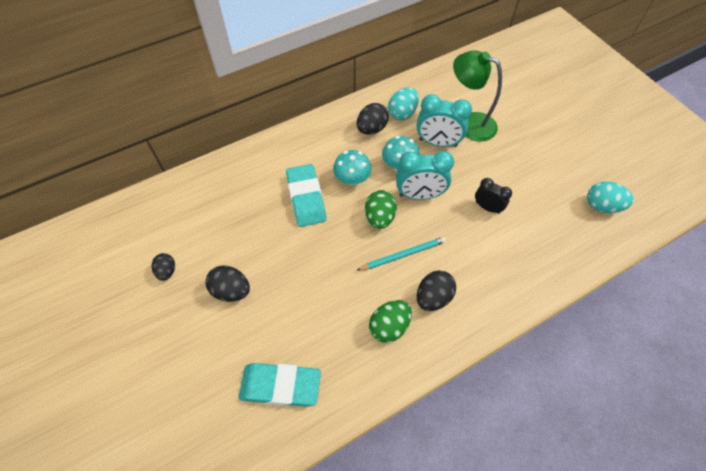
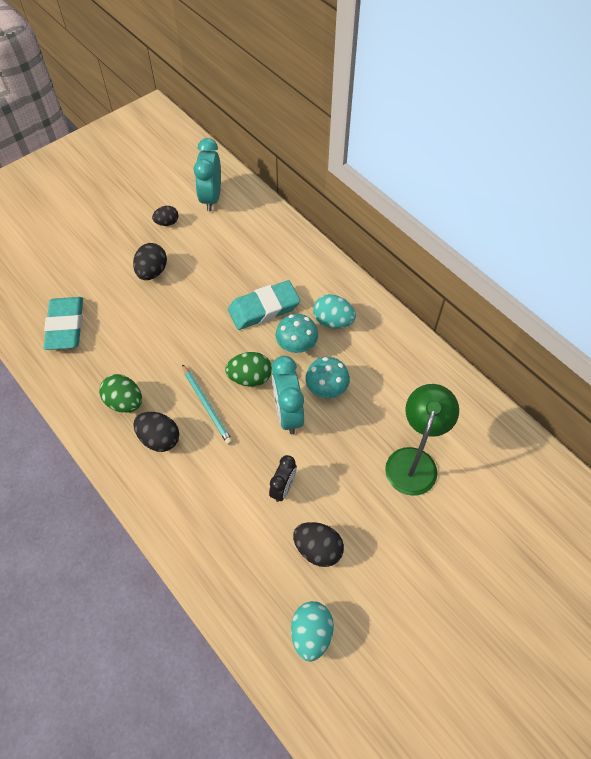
camera: 80 degrees right, 0 degrees up
(371, 129) = (374, 354): black egg -> black egg (318, 549)
(402, 113) = (409, 383): turquoise egg -> turquoise egg (333, 321)
(438, 143) = (371, 426): turquoise clock -> turquoise clock (211, 198)

